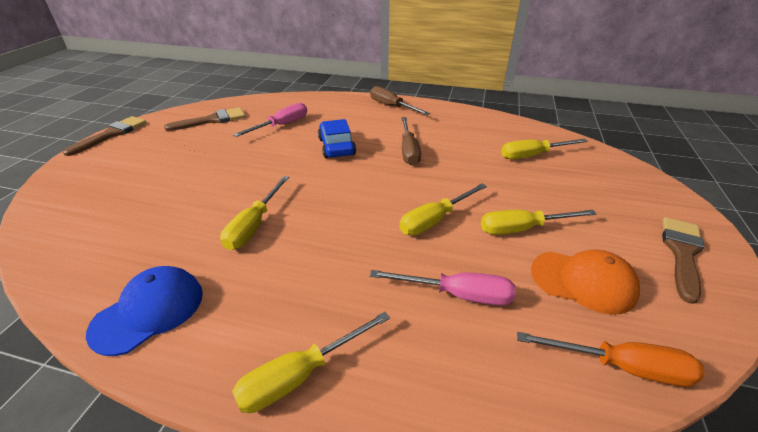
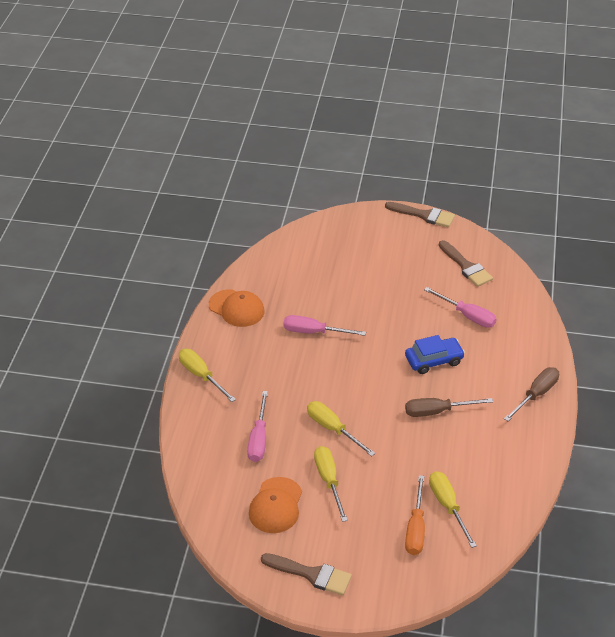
camera: 85 degrees right, 5 degrees up
(149, 311) = (236, 308): blue cap -> orange cap
(254, 225) = (314, 332): yellow screwdriver -> pink screwdriver
(621, 367) = (211, 507): orange screwdriver -> orange screwdriver (415, 529)

